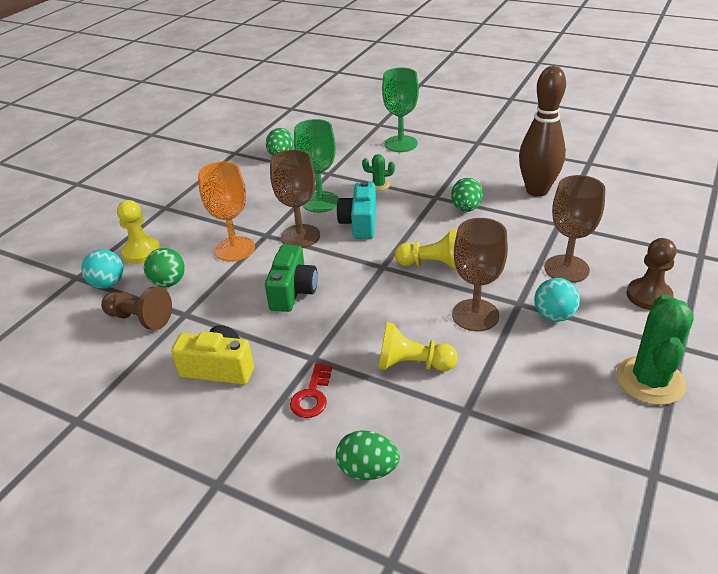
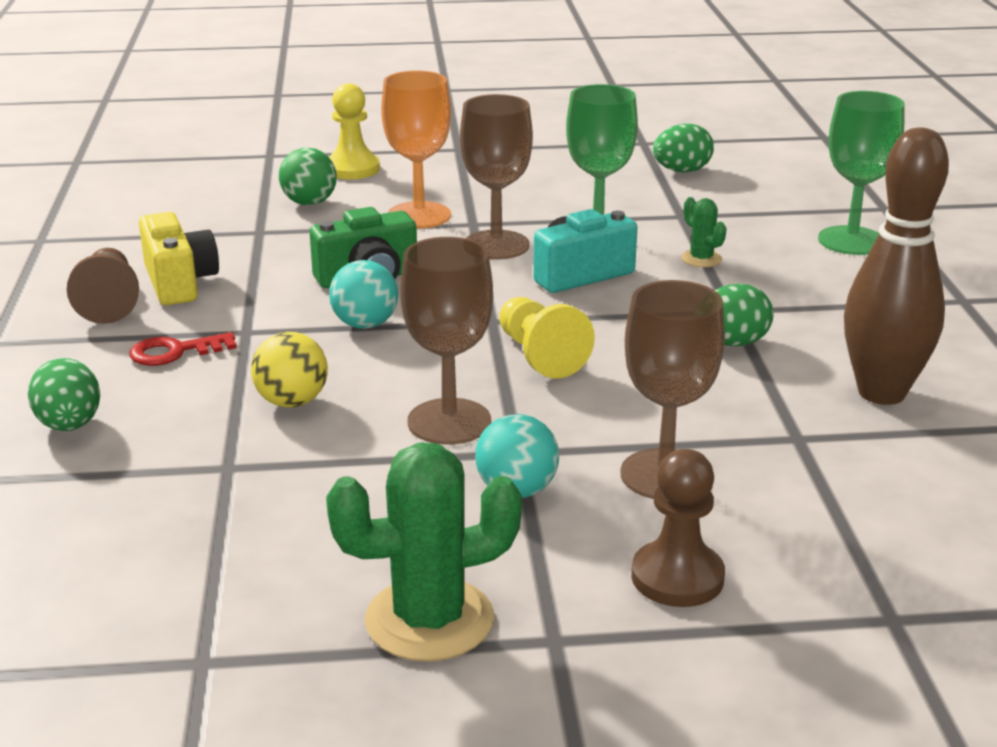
camera: 55 degrees right, 10 degrees down
(108, 284) = (274, 174): turquoise ball -> turquoise ball (365, 324)
(140, 319) = (228, 212): brown pawn -> brown pawn (109, 303)
(412, 364) = (292, 402): yellow pawn -> yellow ball

